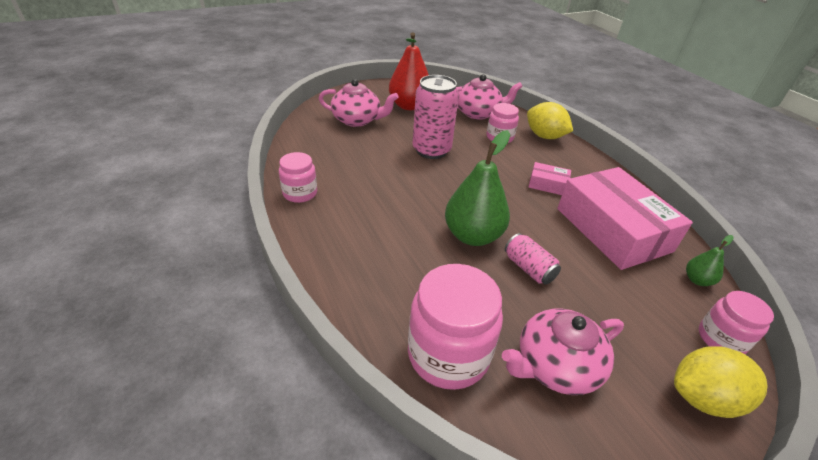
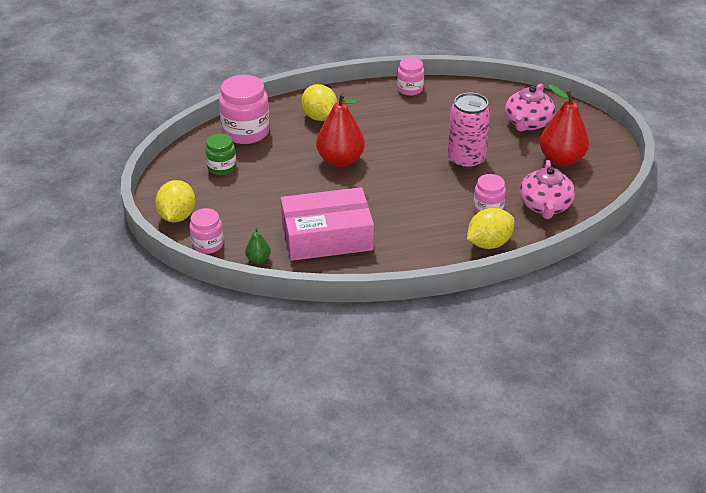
camera: 105 degrees right, 0 degrees up
(381, 269) = (319, 117): none -> yellow lemon
(473, 236) = (340, 160): green pear -> red pear
(529, 268) = (299, 178): pink can -> none
(547, 184) = (398, 218): pink box -> none
(555, 366) = (222, 167): pink teapot -> green jar

